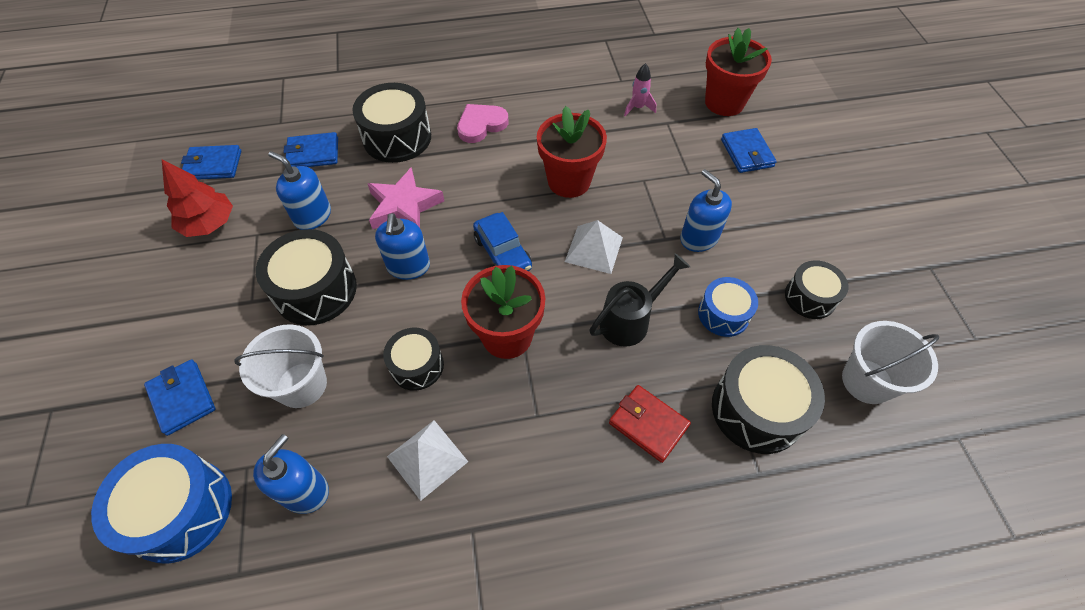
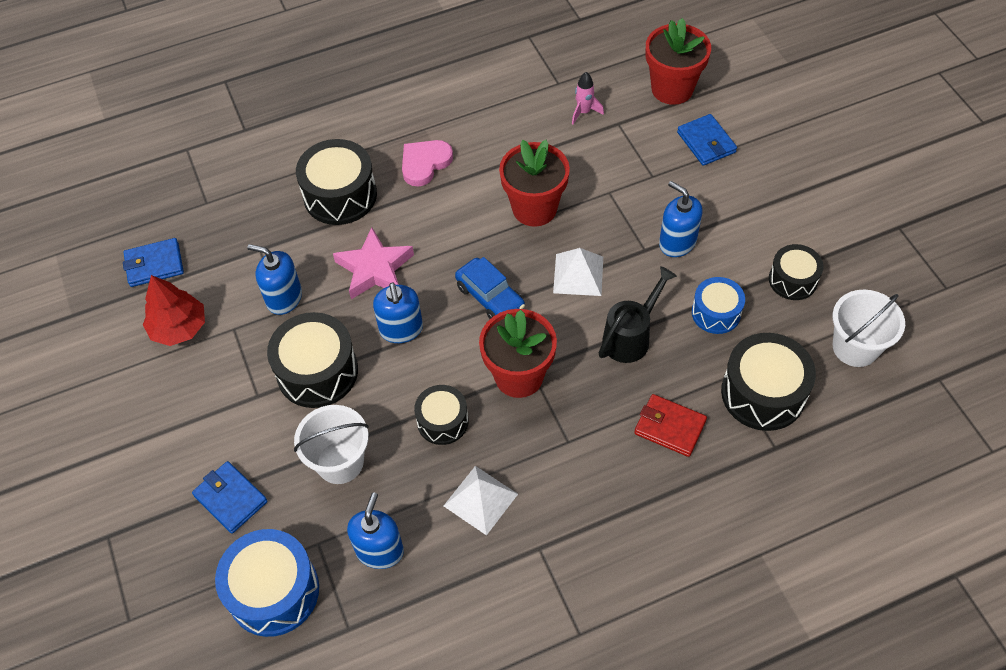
camera: 10 degrees left, 0 degrees up
(313, 153) = (257, 231): blue wallet -> none

